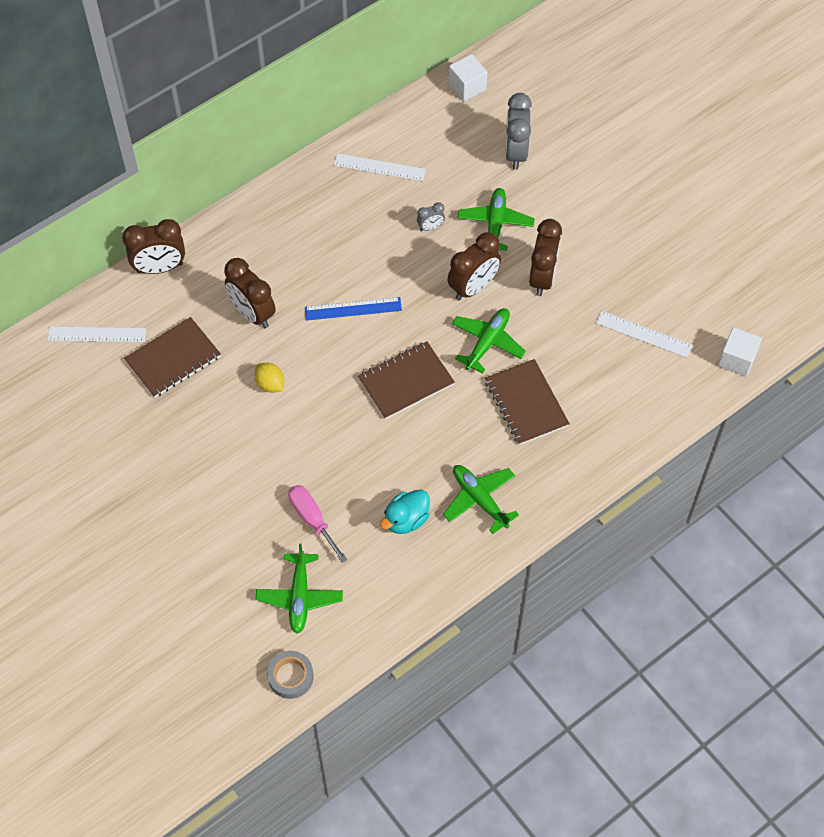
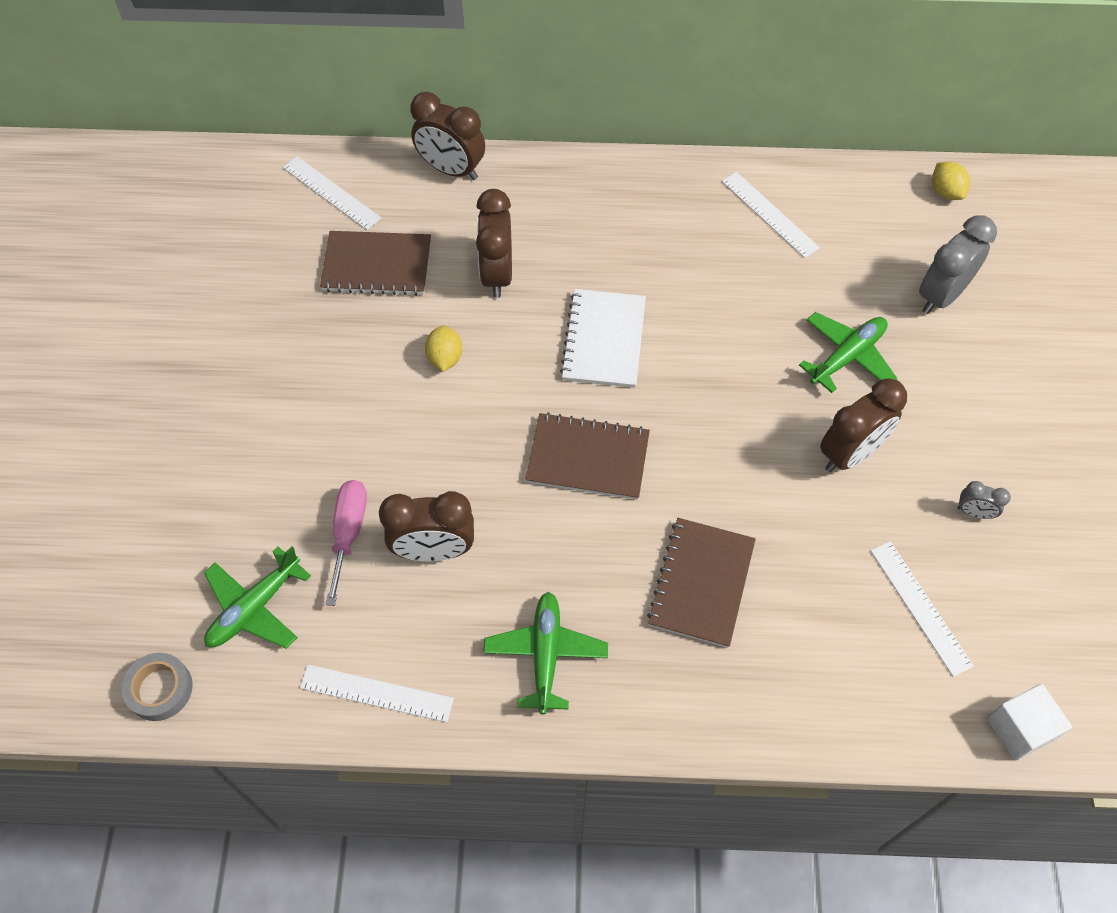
camera: 40 degrees right, 0 degrees up
(353, 309) = (604, 340): blue ruler -> white notebook
(406, 520) = (444, 612): turquoise duck -> none
(410, 587) = (376, 693): none -> white ruler
(430, 227) = (769, 311): grey clock -> grey clock (974, 512)
(467, 87) = (946, 192): white cube -> yellow lemon
(473, 287) = (758, 408): brown clock -> brown clock (434, 550)
(487, 342) = (719, 481): green plane -> none

